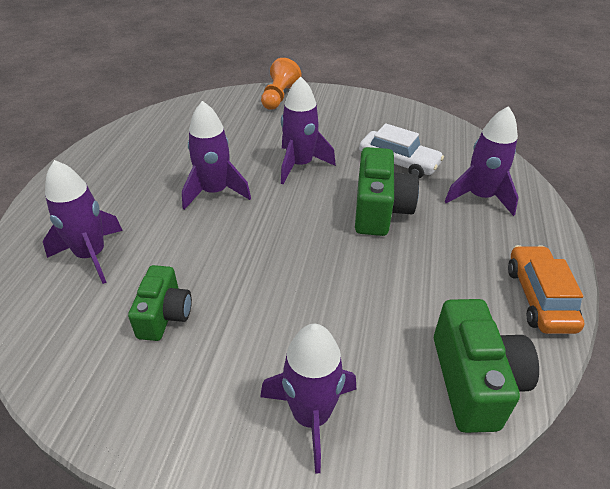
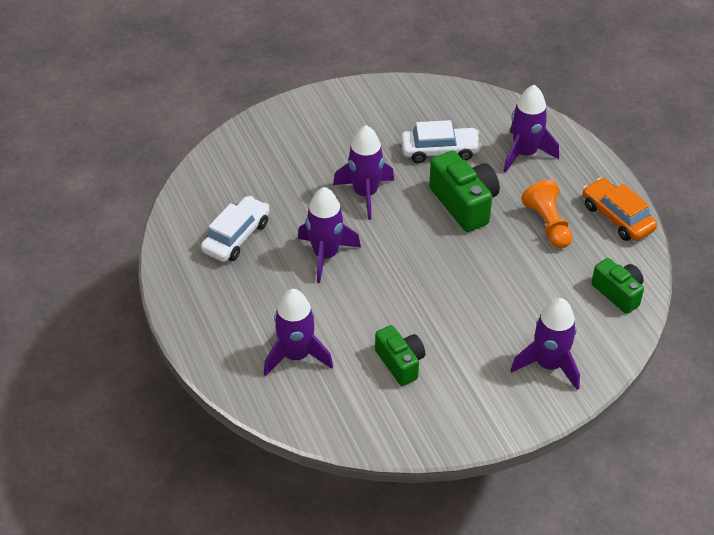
camera: 35 degrees left, 5 degrees up
(168, 149) = (236, 237): none -> white car
(279, 97) = (269, 128): orange pawn -> orange pawn (547, 224)
(474, 381) = (618, 293): green camera -> green camera, size x0.66

